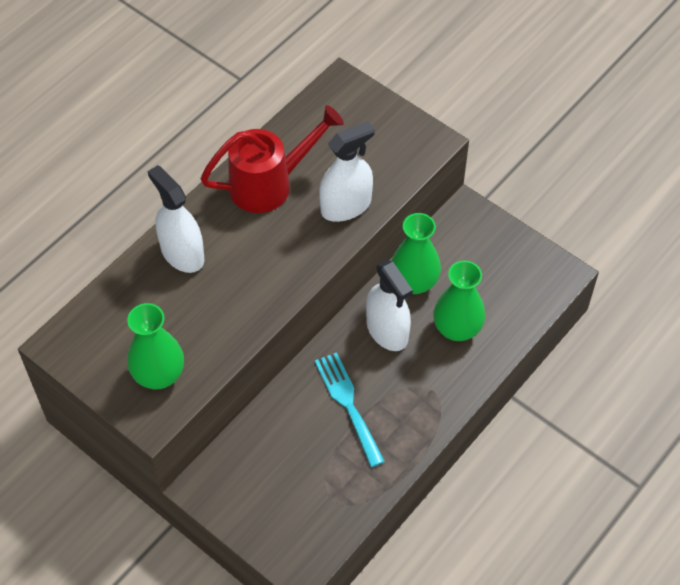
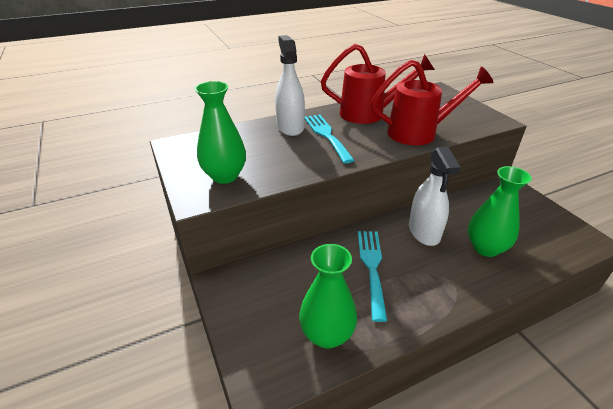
camera: 25 degrees right, 20 degrees down
(236, 254) = (326, 135): none -> turquoise fork
(346, 206) = (419, 133): white spray bottle -> red watering can
(414, 282) = (456, 211): green vase -> green vase (327, 334)

